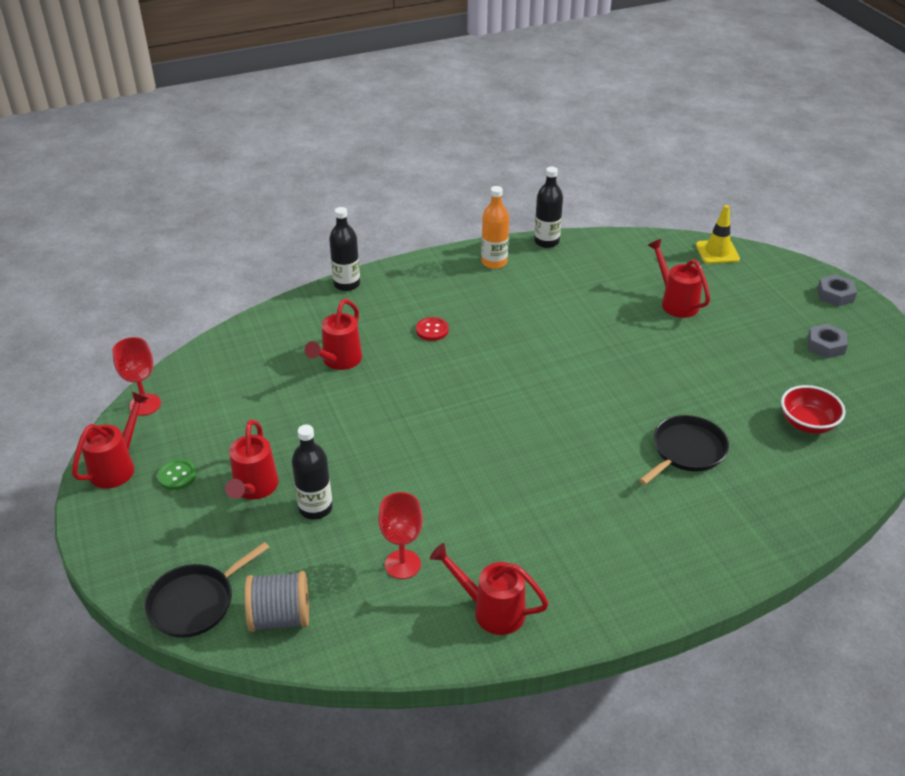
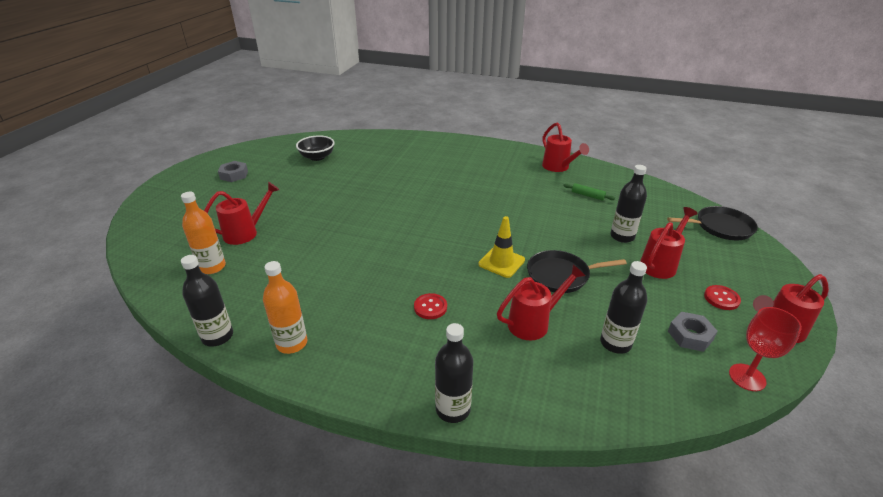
camera: 140 degrees left, 5 degrees down
(177, 476) = (721, 298): green button -> red button
(262, 379) = (615, 343): none -> black bottle
(280, 617) = (670, 203): grey spool -> none
(402, 564) = (587, 195): red goblet -> green rolling pin
(640, 269) = (212, 267): none -> orange bottle
(676, 302) = (245, 233): red watering can -> red watering can turned 135 degrees counterclockwise
(686, 451) = (388, 173): black pan -> black pan (561, 275)
(717, 252) = (146, 248): yellow traffic cone -> yellow traffic cone (501, 262)
(807, 424) = (317, 157): red bowl -> black bowl
(835, 295) = (165, 190): grey nut -> grey nut (690, 335)

